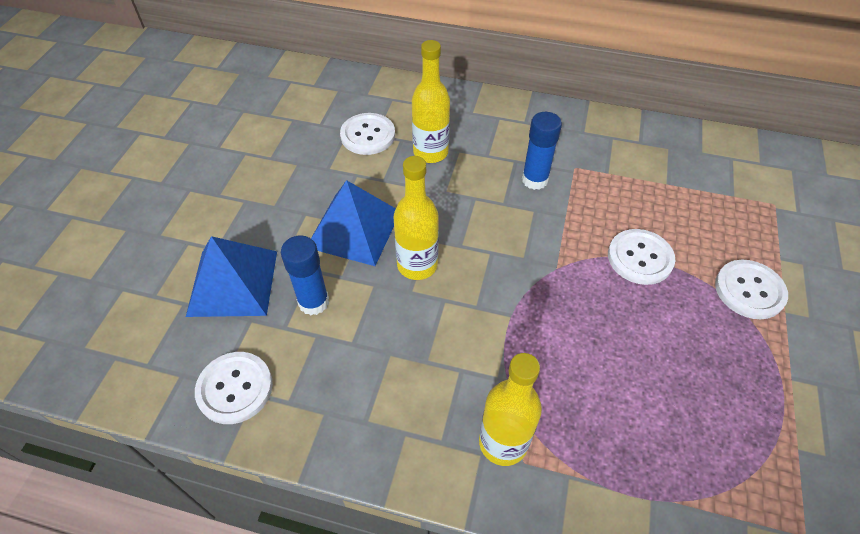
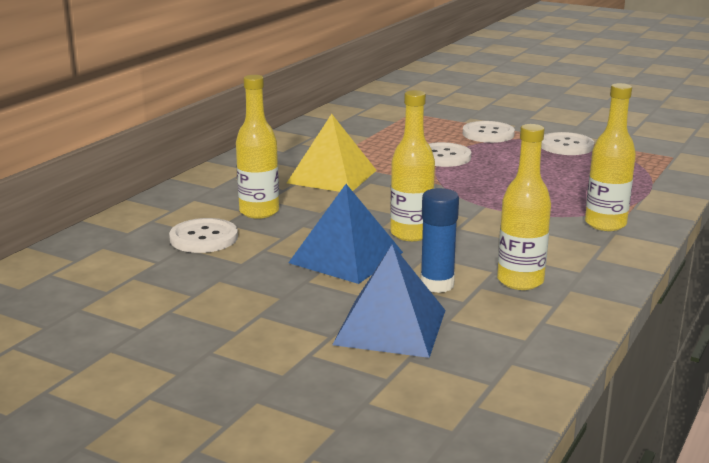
camera: 75 degrees left, 30 degrees down
(235, 388) = (534, 331): white button -> white button (566, 146)
(333, 367) = (520, 281): none -> yellow bottle
(535, 180) = (332, 176): blue glue stick -> yellow pyramid

